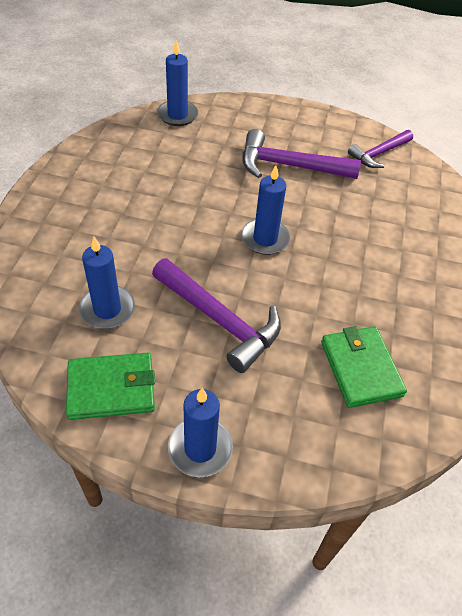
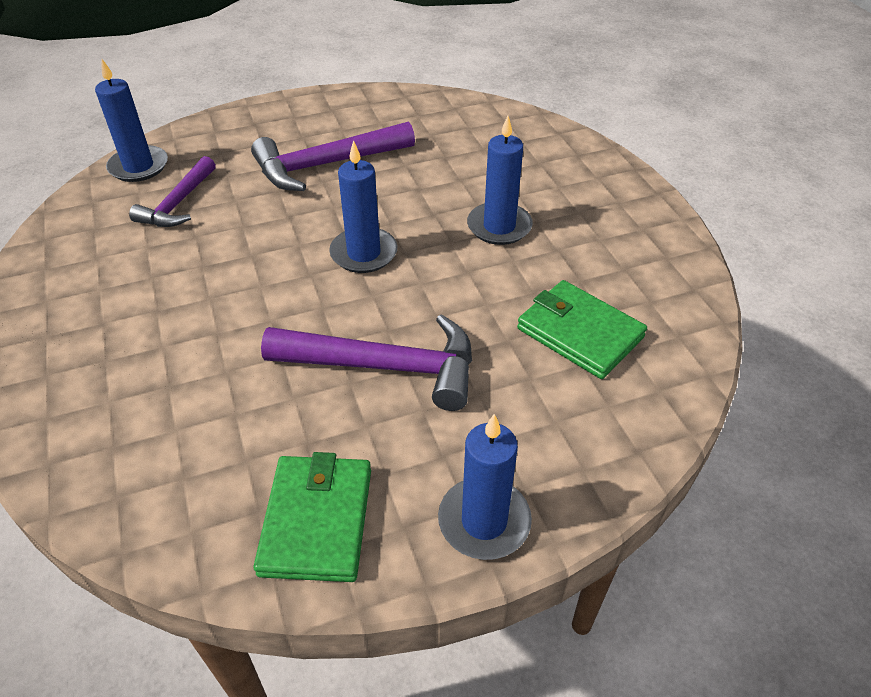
camera: 30 degrees left, 5 degrees down
(107, 309) = (232, 431): blue candle -> blue candle (499, 226)
(111, 388) = (317, 520): green wallet -> green wallet turned 45 degrees counterclockwise
(379, 153) = (414, 112): purple hammer -> purple hammer (178, 203)

